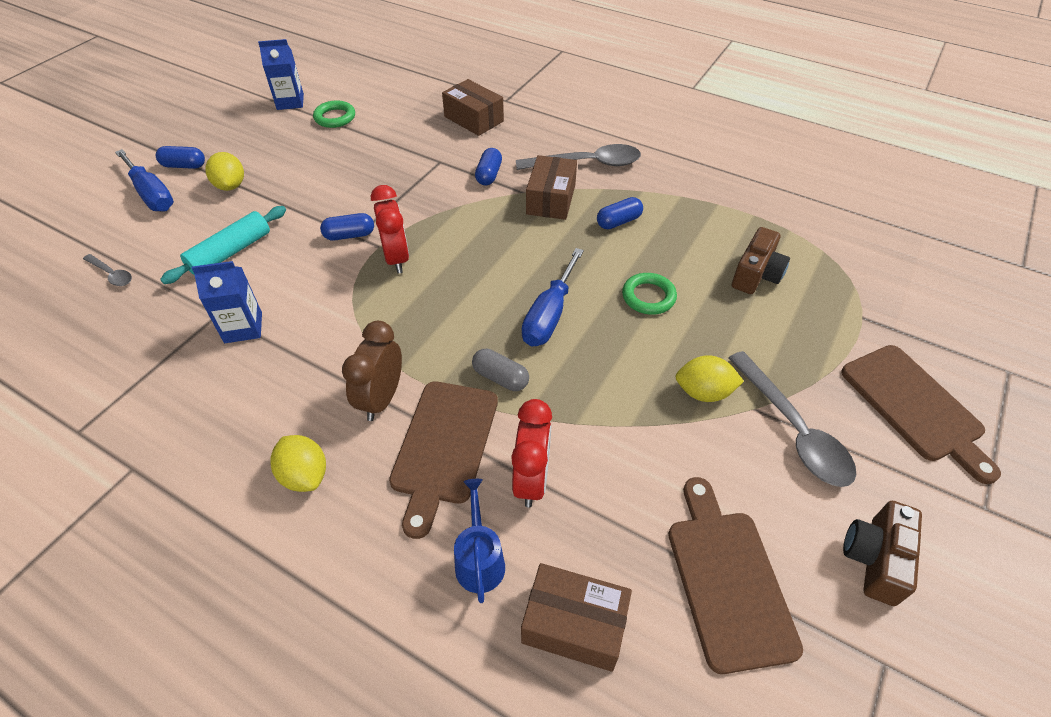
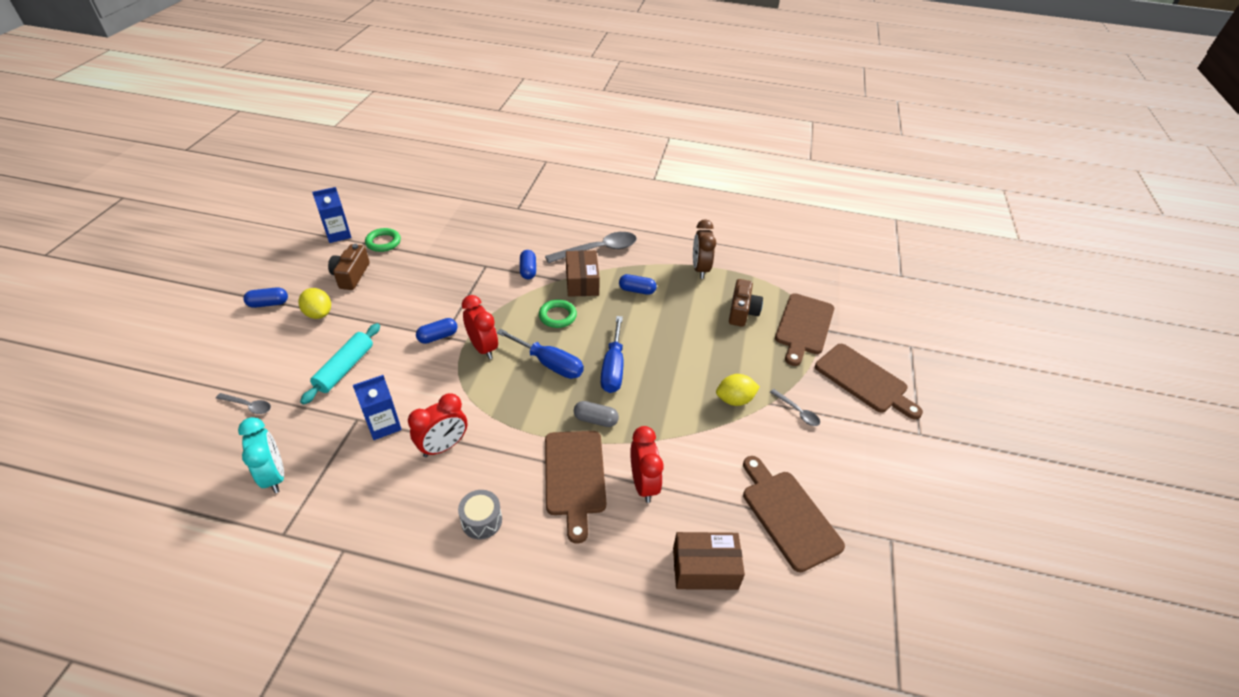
camera: 20 degrees left, 5 degrees down
(100, 360) = (274, 476): none -> turquoise clock
(152, 194) = (251, 333): blue screwdriver -> blue screwdriver (549, 364)
(299, 369) = (443, 446): none -> red clock
(305, 475) = (481, 521): yellow lemon -> grey drum
(382, 399) = (516, 454): brown clock -> brown clock (700, 269)
(474, 119) = (498, 227): brown box -> none
(479, 559) = (629, 544): blue watering can -> none
(618, 222) = (637, 290): blue capsule -> blue capsule turned 60 degrees clockwise
(648, 297) = (676, 341): green ring -> green ring (557, 316)
(793, 429) = (797, 411): grey spoon -> grey spoon, size x0.50
(842, 311) = (803, 326): none -> brown cutting board
(875, 559) = (868, 480): brown camera -> brown camera (351, 275)

